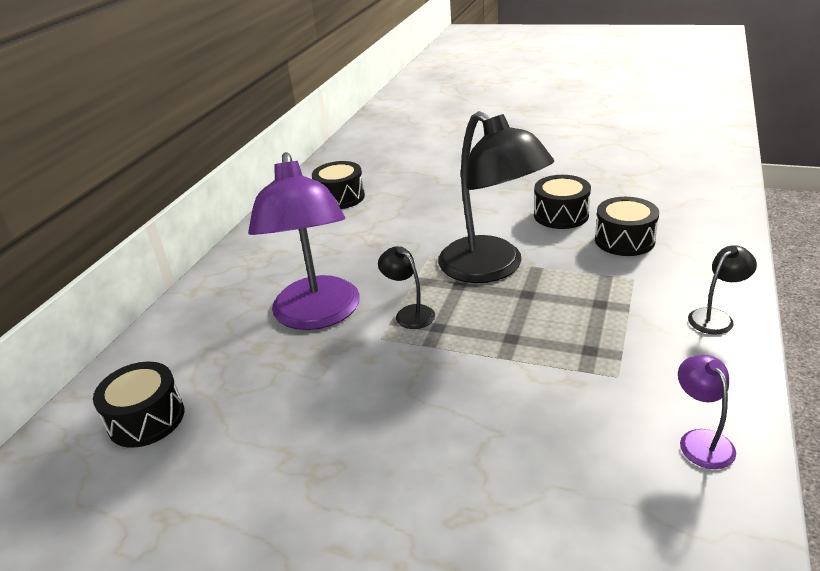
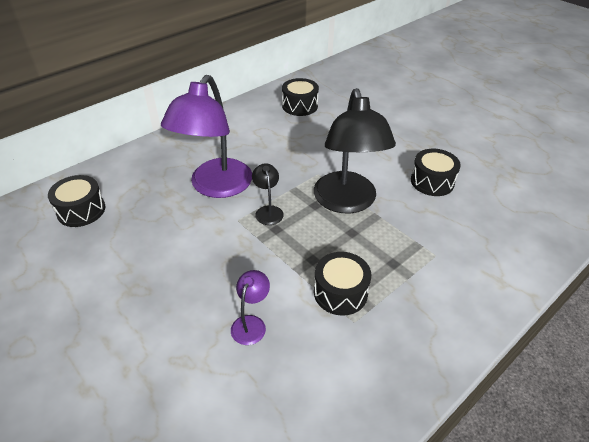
camera: 25 degrees right, 10 degrees up
(624, 240) = (458, 222): black drum -> black drum (340, 292)
(701, 440) = (363, 396): purple lamp -> purple lamp (251, 323)
(716, 317) = (465, 314): black lamp -> none

